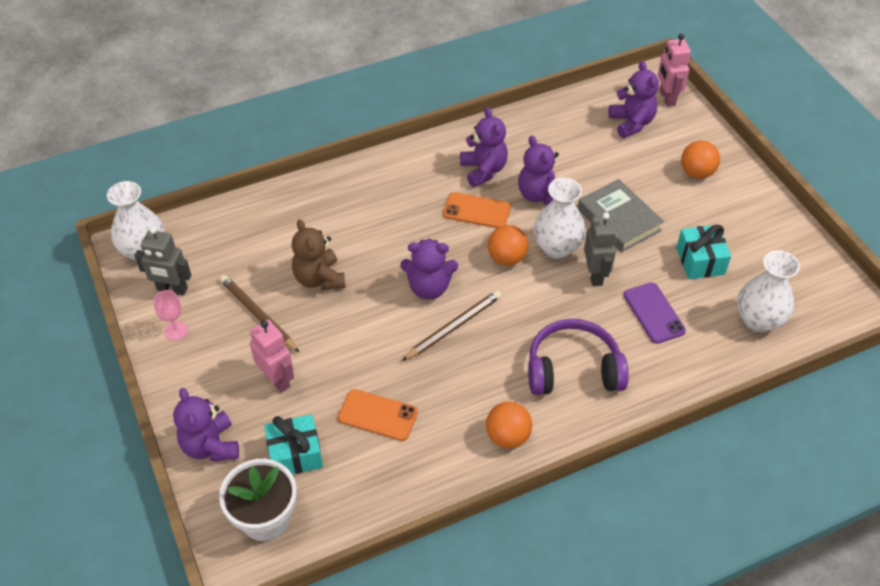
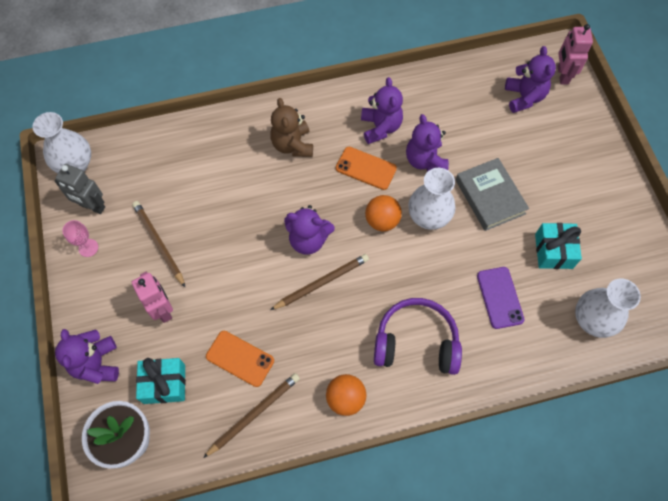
camera: 10 degrees right, 15 degrees up
(319, 279) = (217, 216): brown teddy bear -> brown teddy bear (292, 145)
(407, 468) = (254, 414): none -> brown pencil
(595, 275) = (456, 250): grey robot -> none
(696, 173) = (571, 158): orange ball -> none

